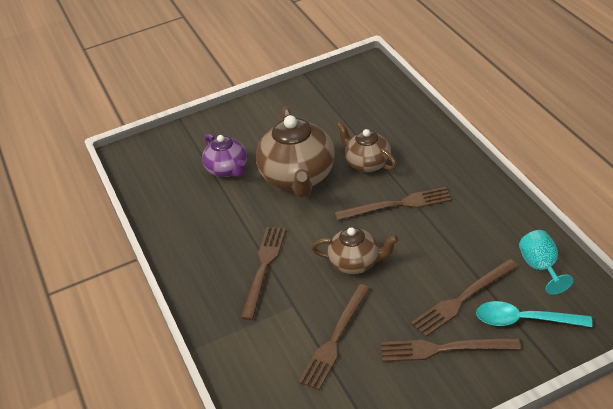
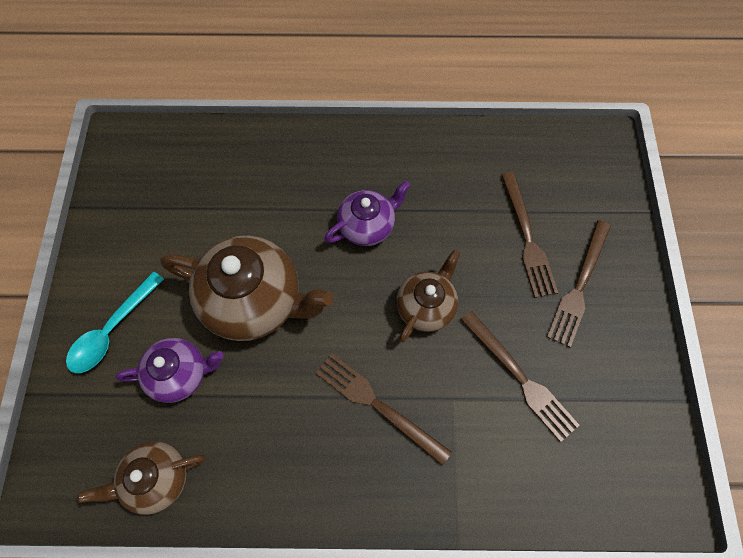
camera: 70 degrees left, 25 degrees up
(367, 163) = (284, 221): brown teapot -> brown teapot (157, 478)
(397, 205) = (367, 226): brown fork -> purple teapot
(524, 320) = (577, 204): turquoise spoon -> turquoise spoon (112, 330)
(541, 267) = (522, 156): turquoise goblet -> none

